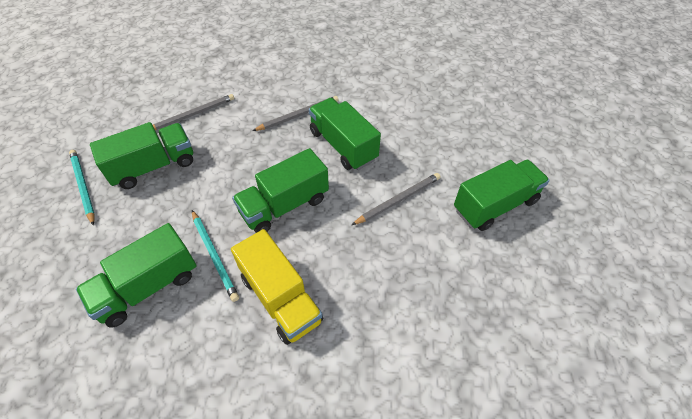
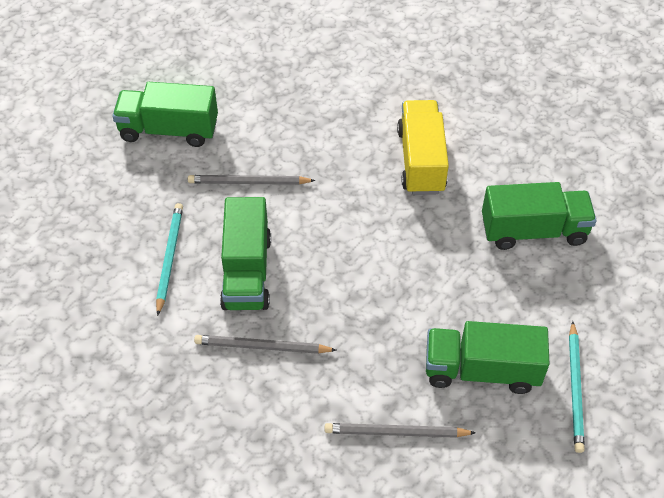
camera: 145 degrees left, 0 degrees up
(214, 255) = (459, 226): turquoise pencil -> turquoise pencil (169, 258)
(284, 205) = (362, 238): green truck -> none

